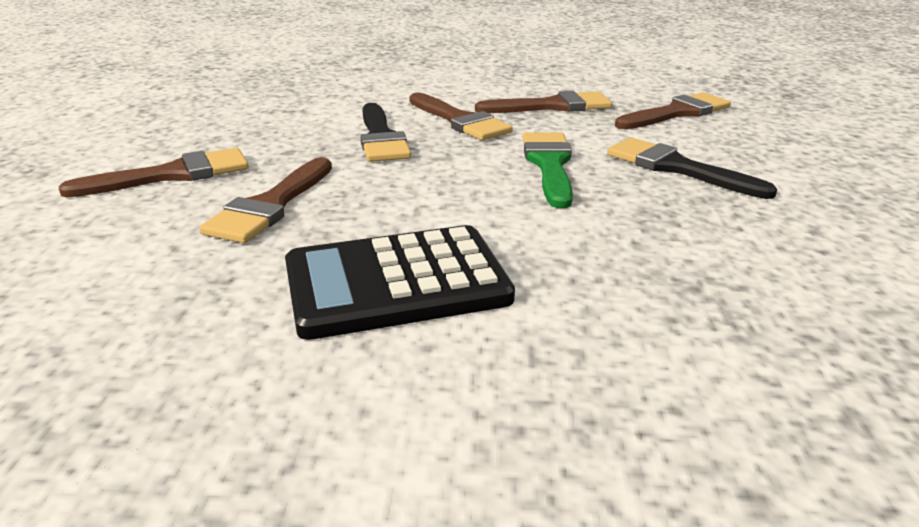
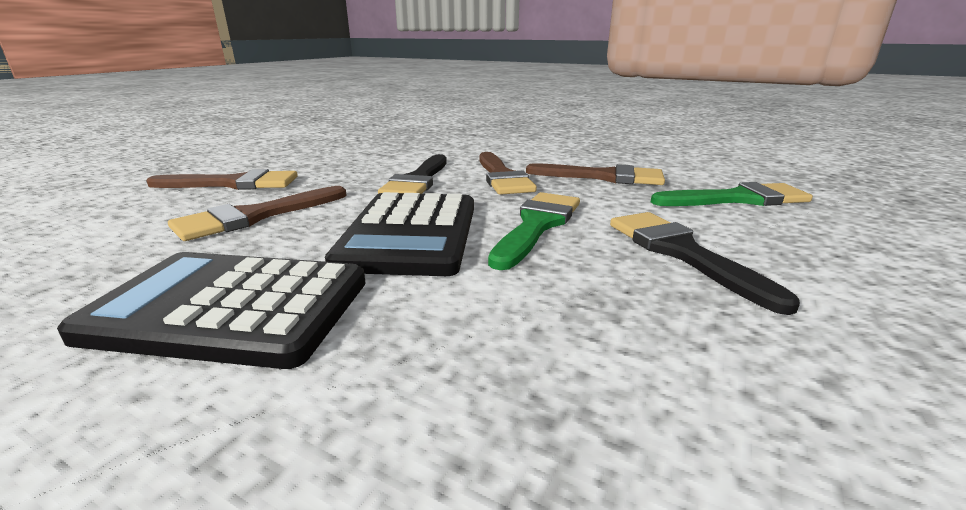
camera: 25 degrees right, 5 degrees down
(453, 193) = (410, 234): none -> black calculator
(676, 113) = (737, 199): brown brush -> green brush

